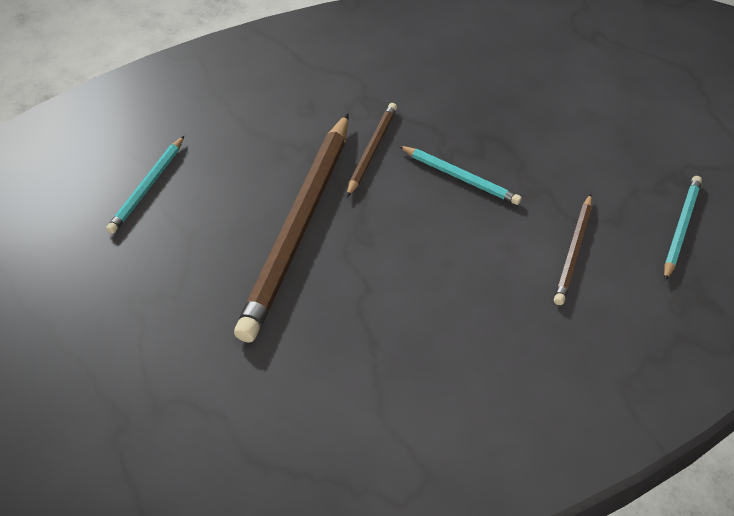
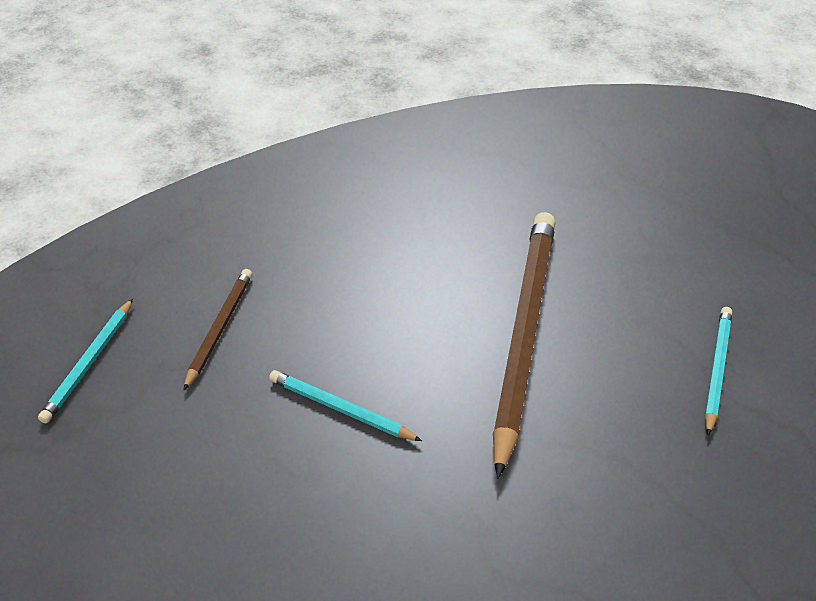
camera: 175 degrees right, 5 degrees down
(372, 150) = (456, 439): brown pencil -> none

